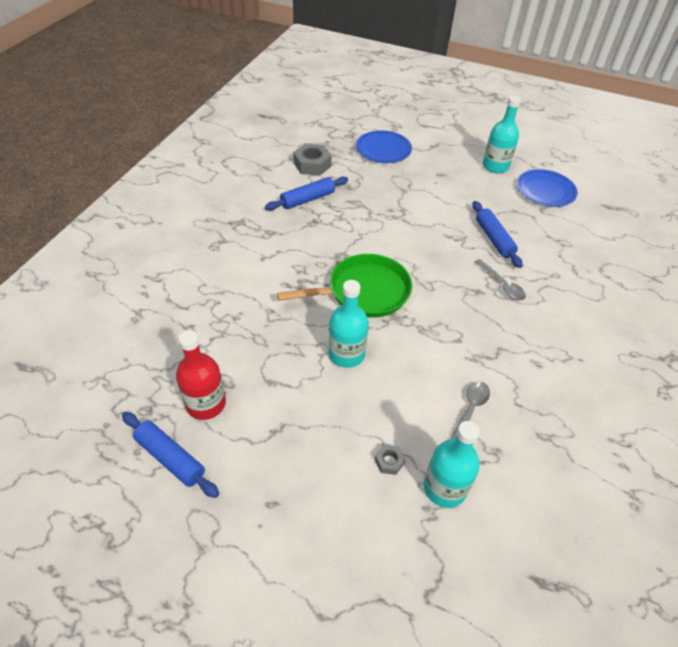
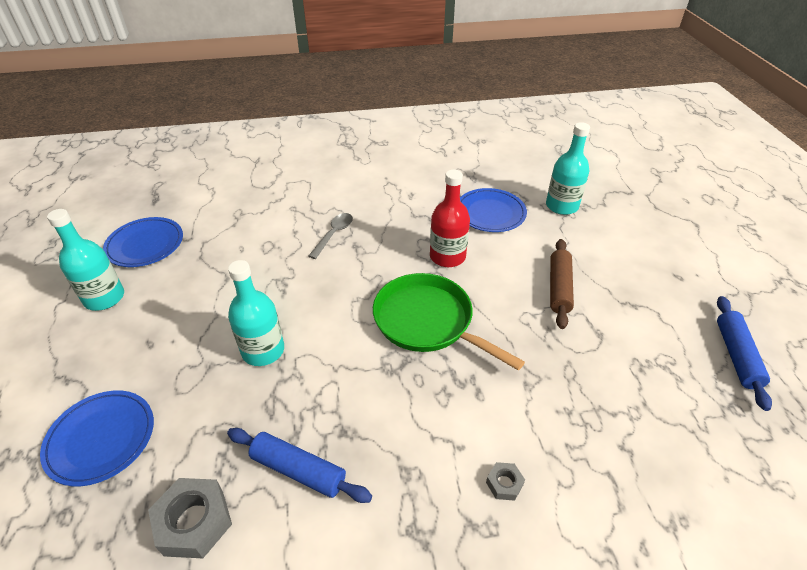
camera: 120 degrees left, 5 degrees down
(206, 404) = (672, 366): red bottle -> red bottle (447, 257)
(334, 392) = (559, 288): none -> brown rolling pin
(346, 354) = (515, 298): turquoise bottle -> turquoise bottle (263, 350)
(389, 461) = (576, 235): grey nut -> grey nut (504, 484)
(470, 410) = (490, 213): grey spoon -> blue plate
(494, 239) = (264, 258): blue rolling pin -> none

